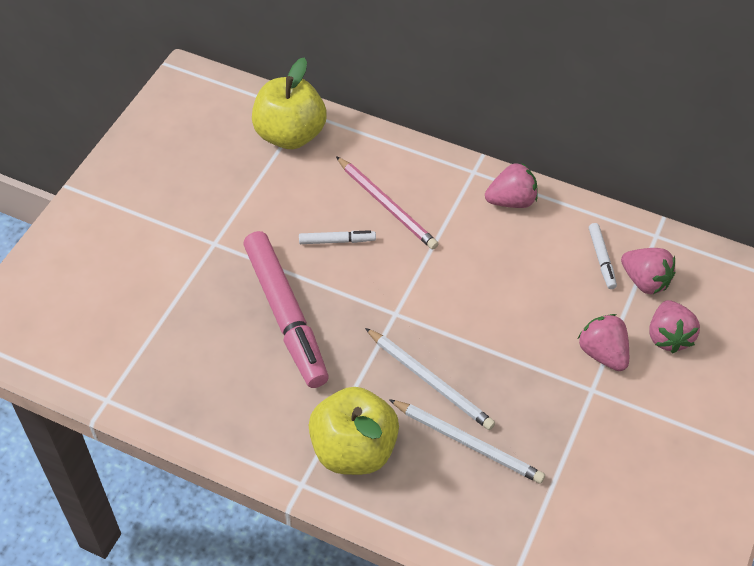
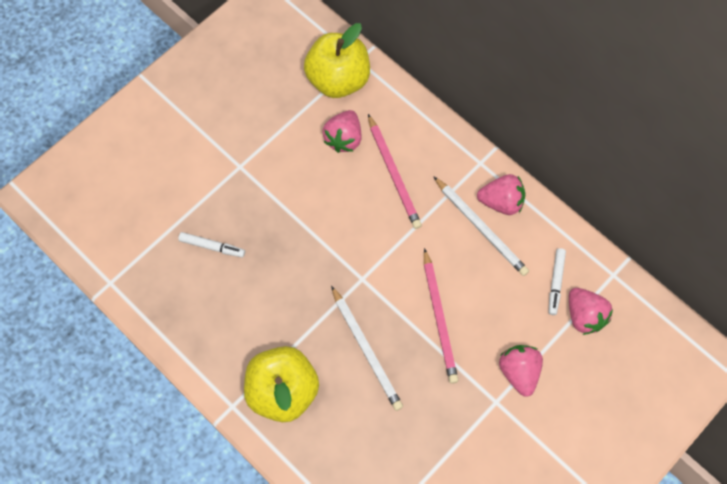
camera: 20 degrees right, 15 degrees up
(286, 314) = (273, 251): pink marker -> none
(337, 241) = (339, 195): white marker -> white marker (212, 246)
(468, 443) = (375, 415): white pencil -> white pencil (481, 228)
(495, 327) = (439, 318): none -> pink pencil
(668, 337) = (581, 375): pink strawberry -> pink strawberry (344, 138)

